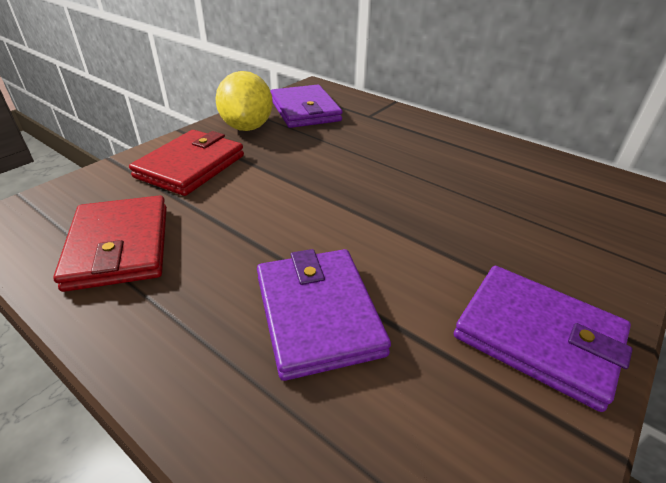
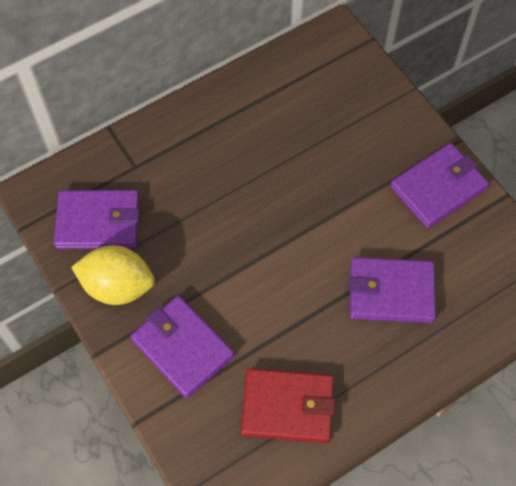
camera: 70 degrees left, 25 degrees up
(191, 166) = (183, 348): red wallet -> purple wallet

